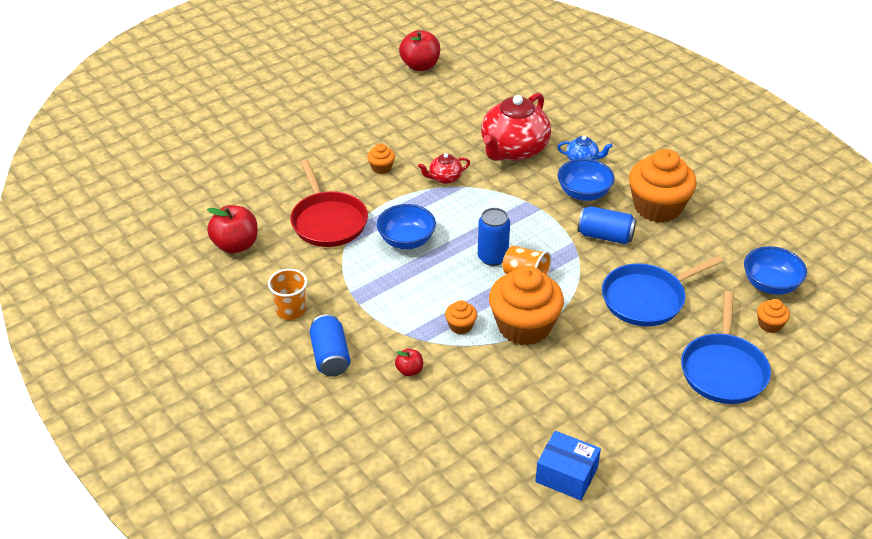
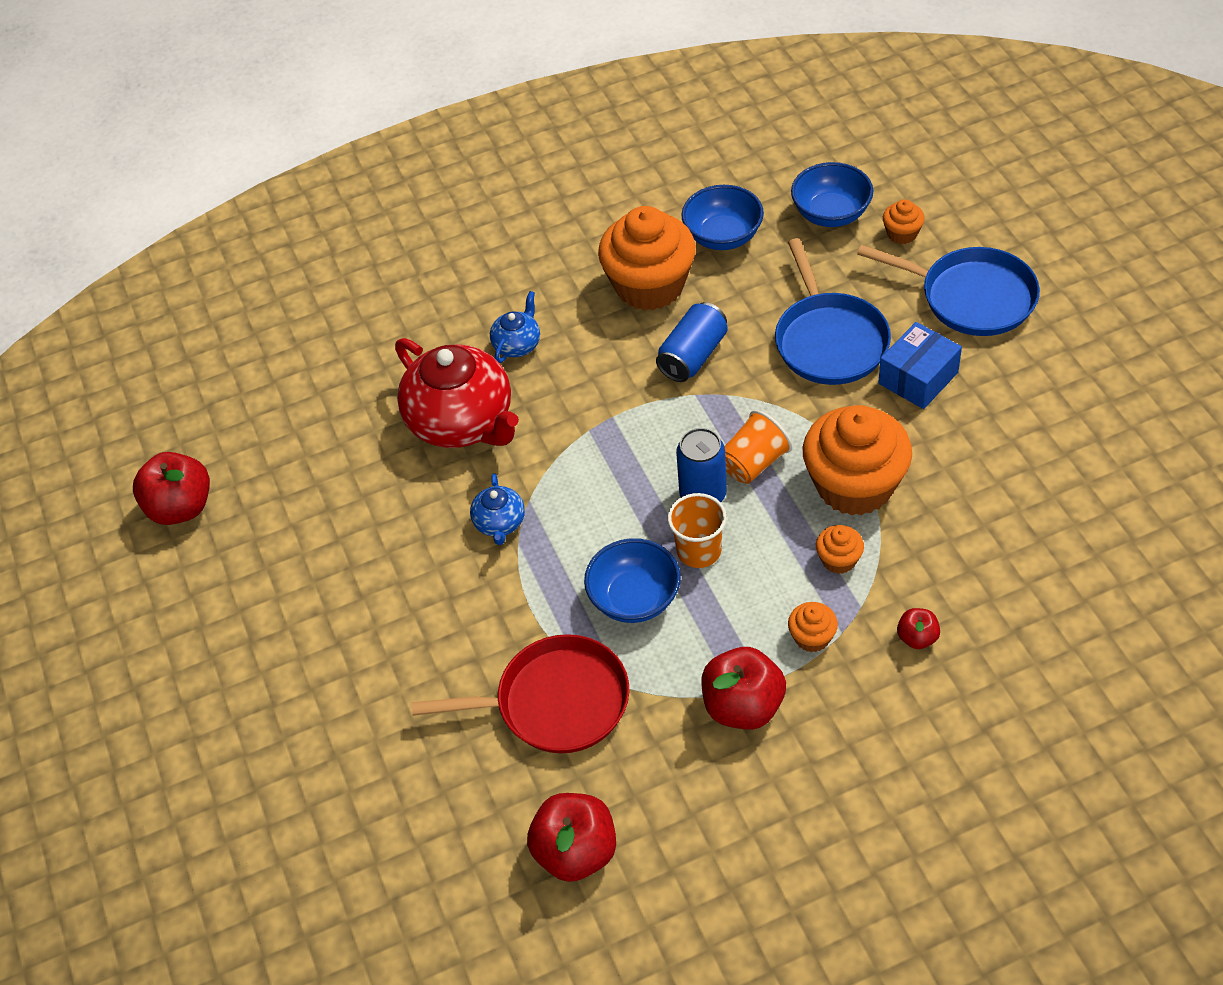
camera: 70 degrees left, 10 degrees up
(291, 310) = (757, 782): orange cup -> orange cup (699, 551)
(330, 356) = (870, 737): blue can -> none
(341, 297) = (743, 706): none -> red apple
(381, 168) = (442, 606): orange cupcake -> orange cupcake (812, 637)
(444, 178) = (499, 523): red teapot -> blue teapot
(566, 475) = (1128, 493): blue box -> blue box (918, 378)
(584, 193) = (593, 359): blue bowl -> blue bowl (723, 236)

